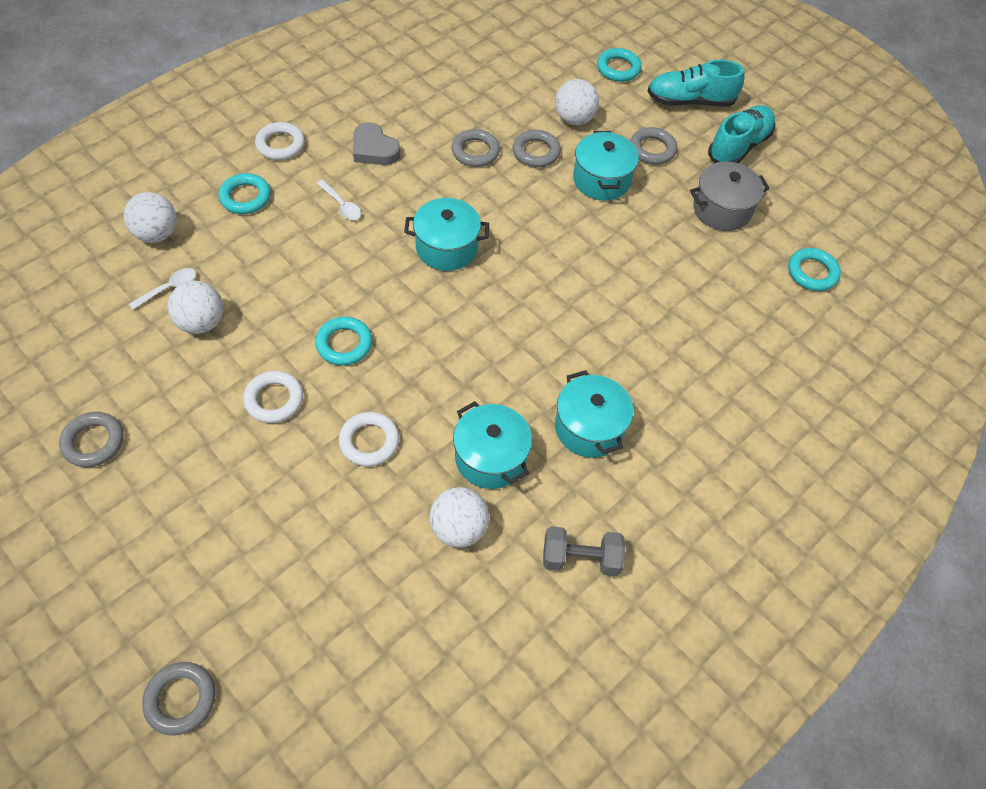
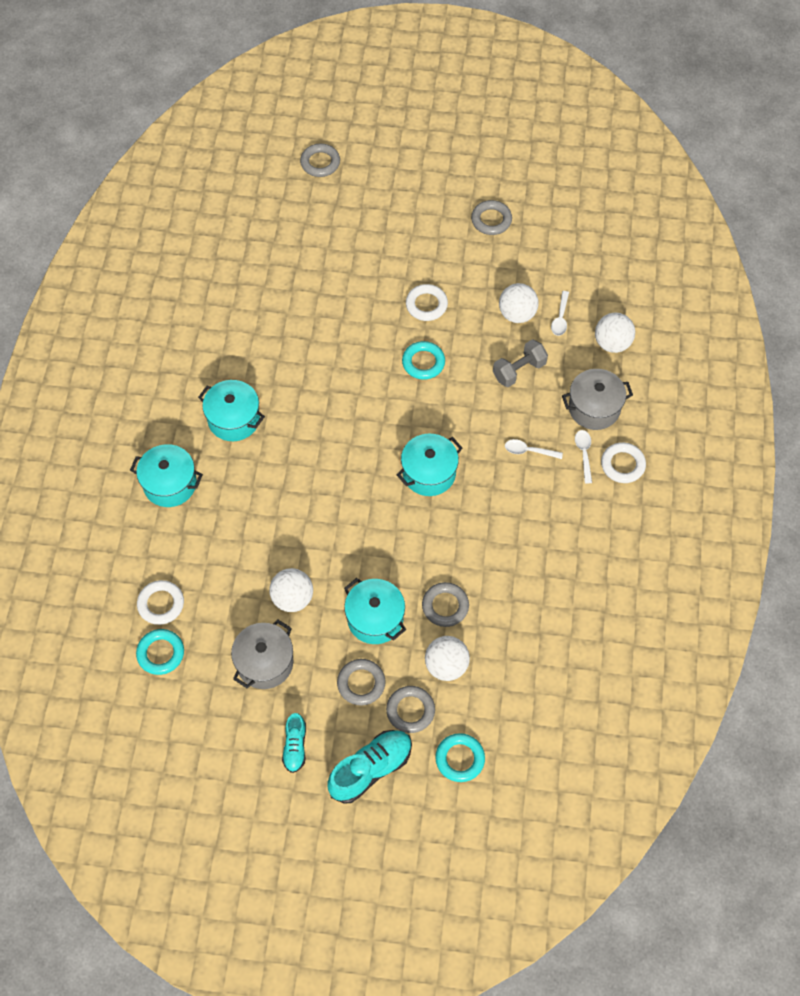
camera: 145 degrees right, 5 degrees up
(245, 197) = (594, 408): turquoise ring -> grey pot
(300, 172) = (584, 454): none -> white spoon
(369, 441) = (351, 321): white ring -> white ring (161, 604)
(374, 149) = (558, 513): grey heart -> none
(458, 528) = (261, 314): white ball -> white ball (292, 598)
(475, 151) = (488, 570): grey ring -> grey ring (410, 710)
(490, 458) = (276, 361): turquoise pot -> turquoise pot (170, 484)
(580, 558) = (183, 345): grey dumbbell -> grey dumbbell (519, 370)
(739, 146) = (295, 746): turquoise shoe -> turquoise shoe, size x0.58

